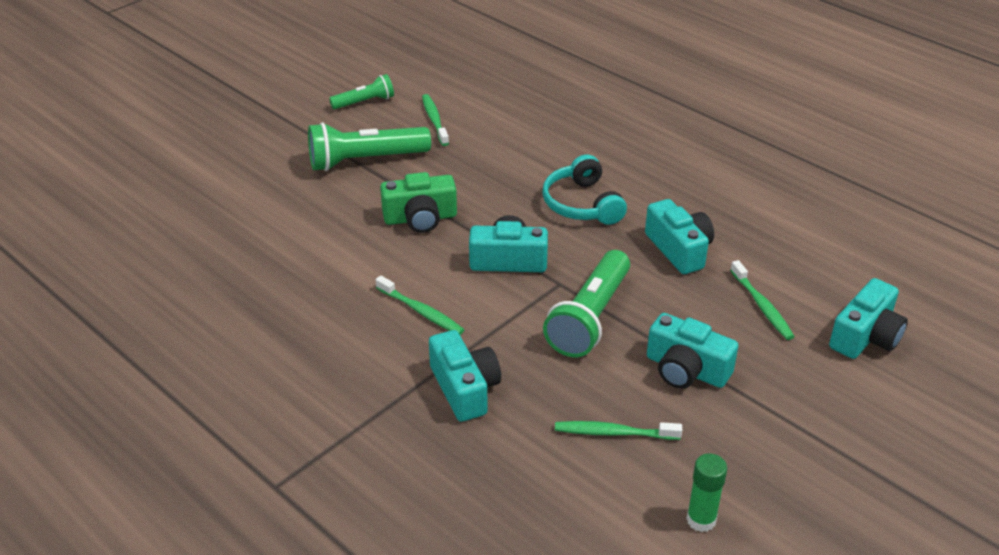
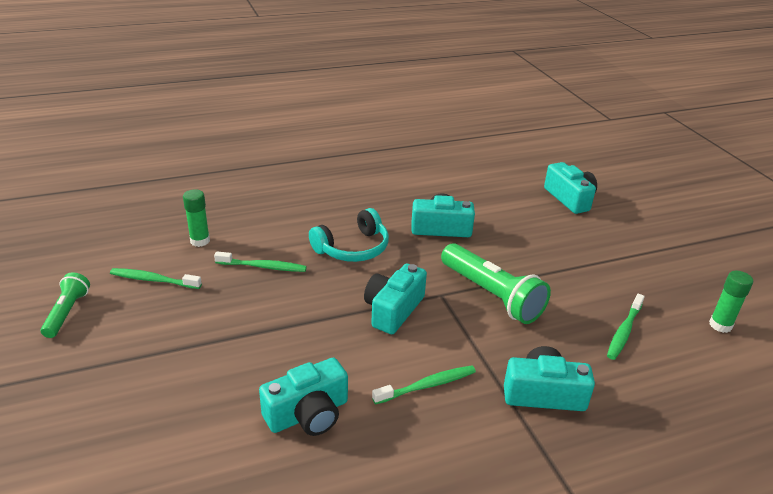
camera: 65 degrees left, 5 degrees down
(365, 160) = (166, 345): green flashlight -> none
(420, 218) = (293, 340): green camera -> none
(507, 118) = (200, 241): none -> green glue stick
(582, 204) = (353, 248): turquoise headphones -> turquoise headphones turned 45 degrees counterclockwise
(686, 370) = (570, 274): turquoise camera -> turquoise camera (308, 414)
(762, 306) = (521, 221): green toothbrush -> green toothbrush (263, 267)

